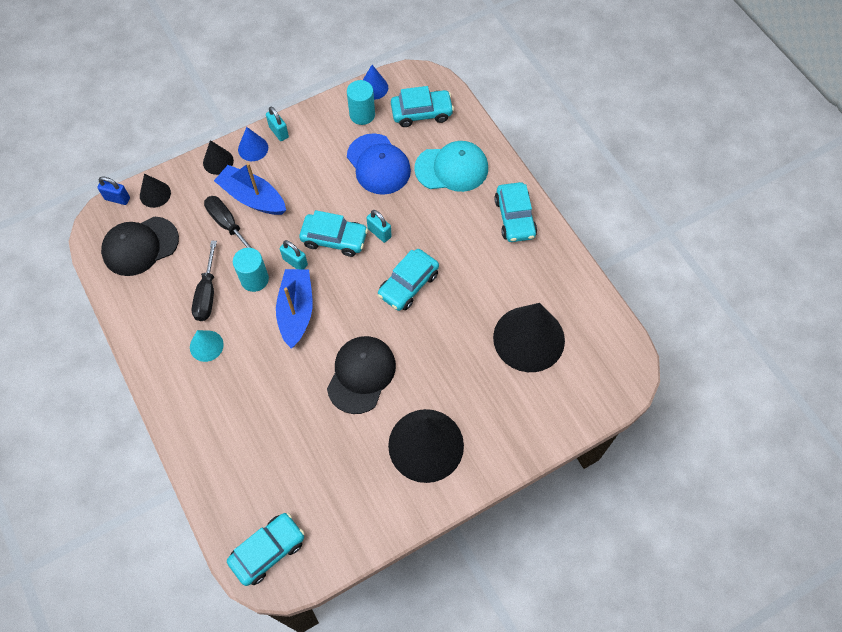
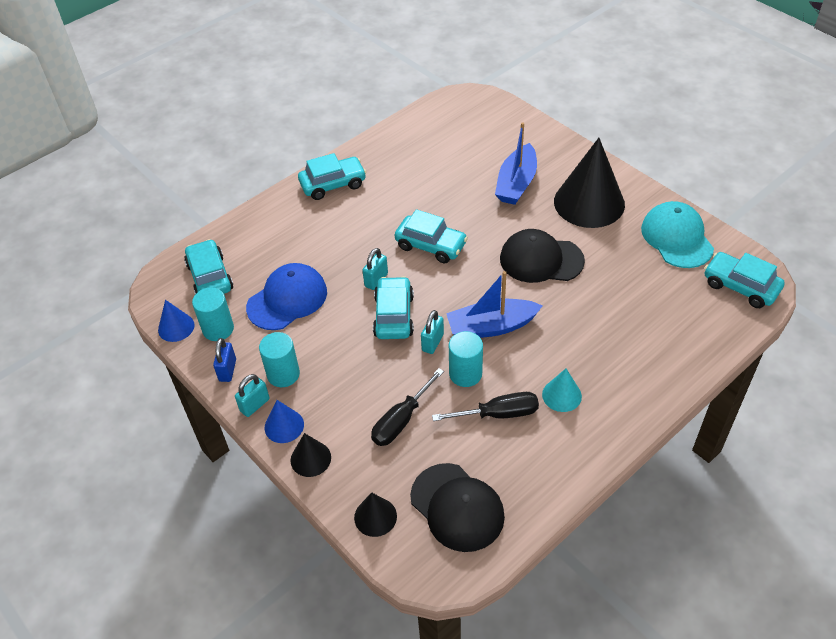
camera: 100 degrees left, 15 degrees down
(117, 198) = (393, 561): blue padlock -> blue padlock (227, 370)
(253, 198) = (357, 405): blue boat -> blue boat (516, 183)
(301, 153) = (283, 374): none -> turquoise cylinder
(452, 168) = (282, 239): turquoise cap -> turquoise cap (677, 238)
(529, 338) = (459, 156): black cone -> none

